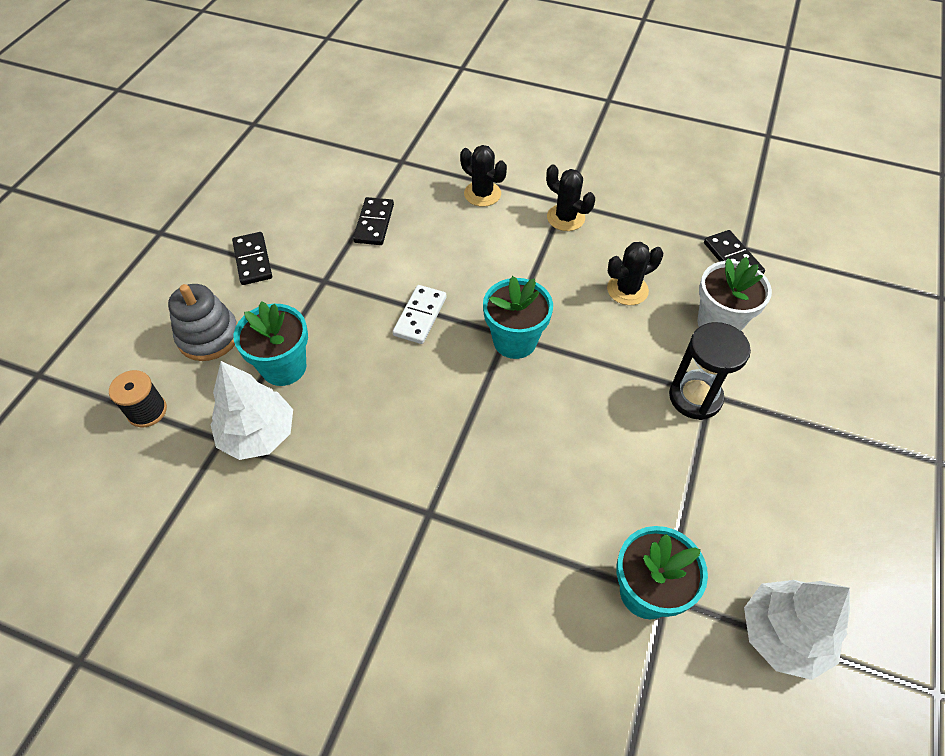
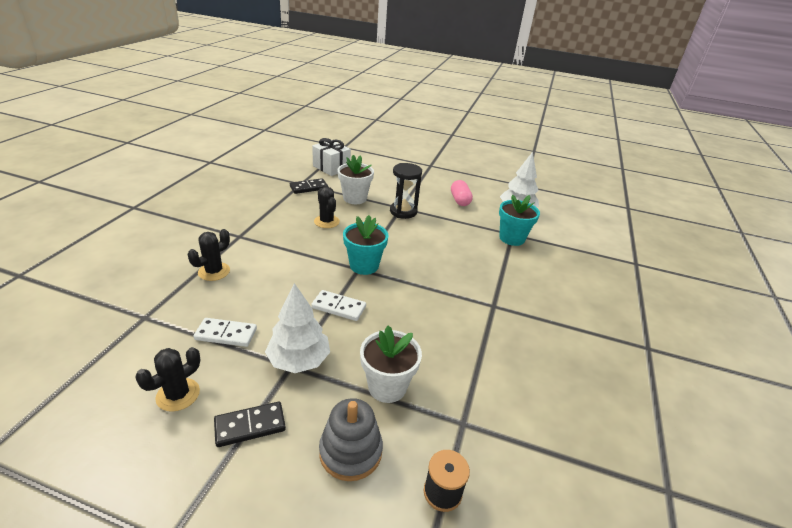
camera: 95 degrees left, 20 degrees down
(258, 434) = (454, 397): white tree -> white tree (299, 360)
(284, 367) = (387, 386): turquoise flower pot -> white flower pot
(374, 223) = (226, 334): black domino -> white domino
(565, 218) = (256, 237): black cactus -> black cactus (178, 395)
(781, 507) = (460, 200): none -> pink capsule
(828, 283) = (331, 167): none -> white gift

